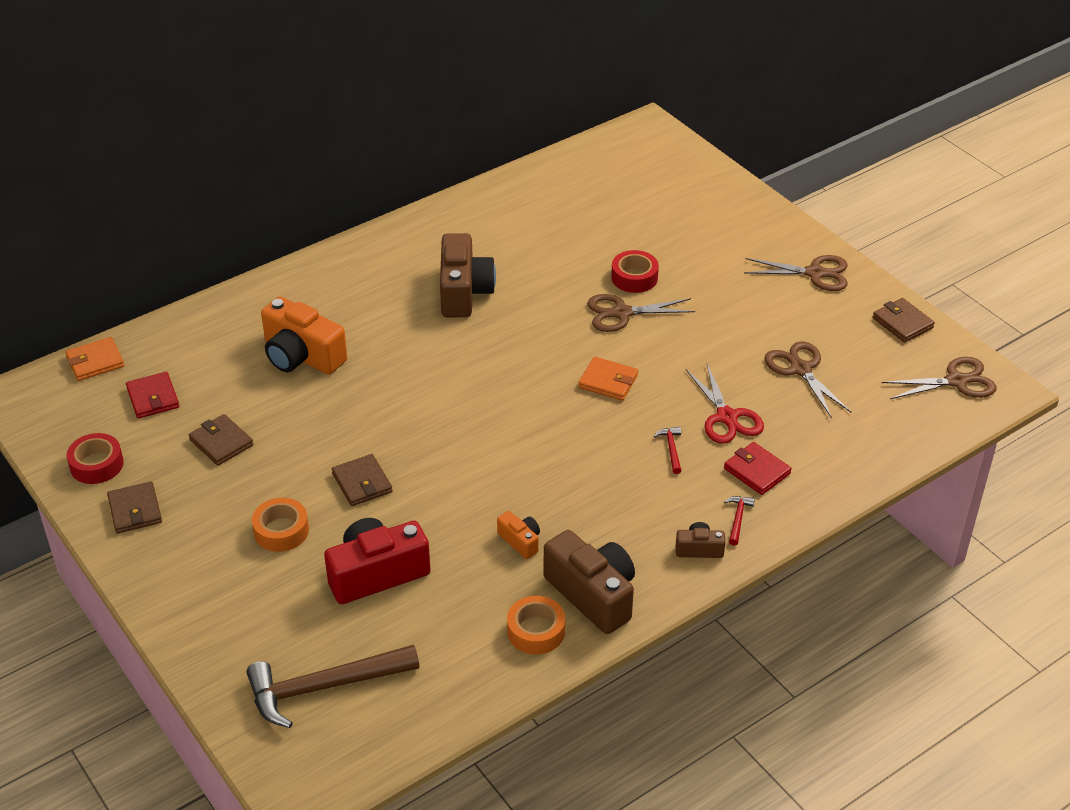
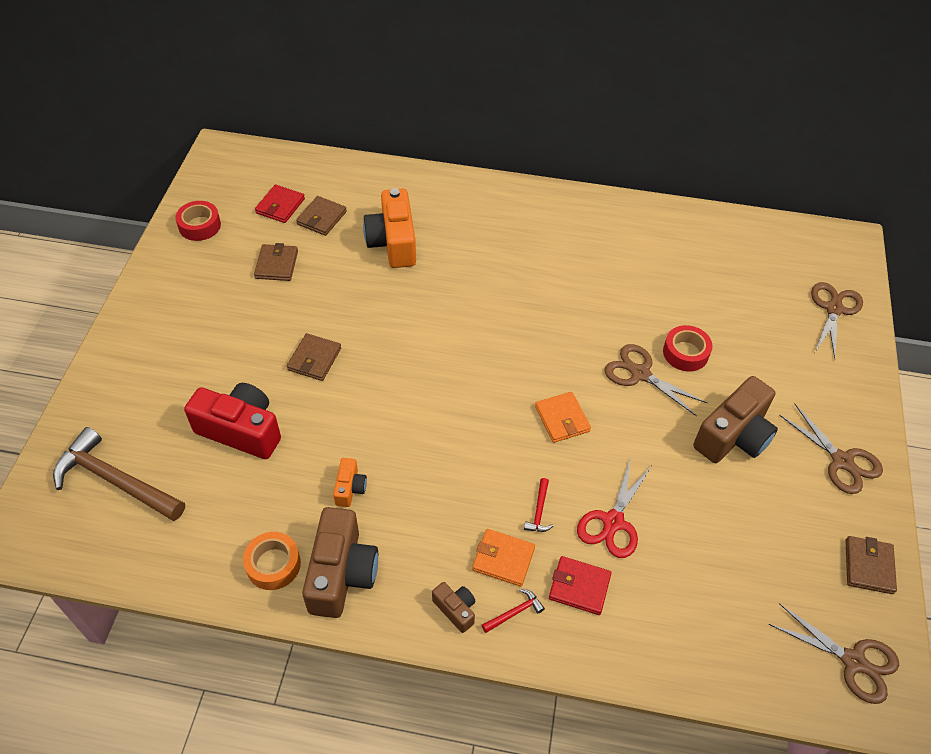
camera: 45 degrees right, 10 degrees up
(95, 361) = (282, 159): orange wallet -> orange wallet (503, 559)
(135, 510) = (180, 271): brown wallet -> brown wallet (321, 218)
(281, 531) = (231, 352): orange tape -> none
(464, 292) = (550, 273): brown camera -> brown camera (733, 436)
(671, 449) = (539, 511): red hammer -> red hammer turned 150 degrees clockwise
(757, 471) = (579, 587): red wallet -> red wallet turned 75 degrees counterclockwise
(800, 369) = (724, 533): brown scissors -> brown scissors (833, 309)

